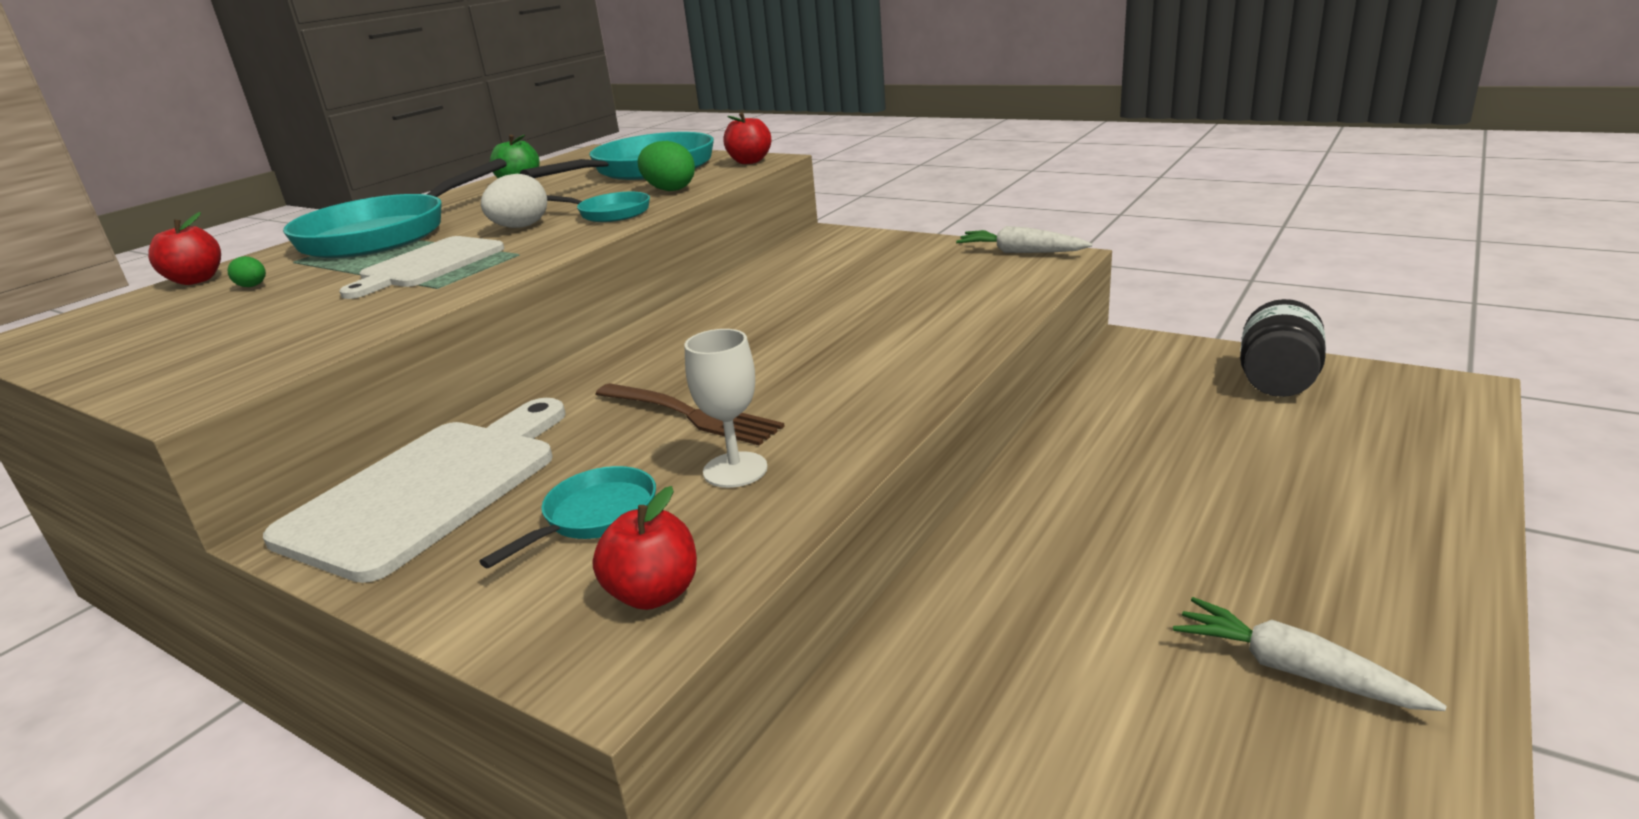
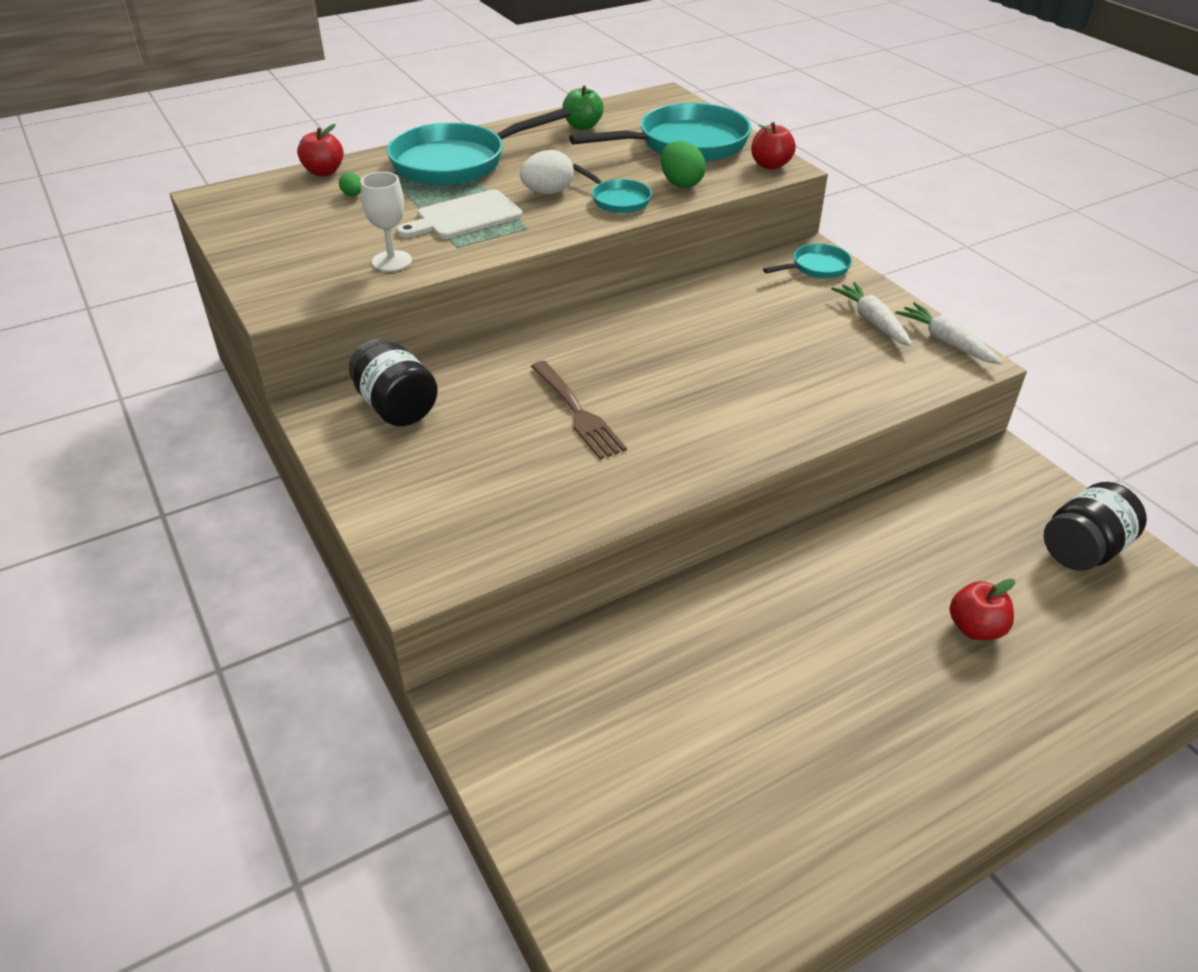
camera: 25 degrees right, 15 degrees up
(431, 489) = (396, 407): white cutting board -> black jar
(595, 517) = (471, 473): turquoise pan -> turquoise pan (817, 267)
(654, 594) = (468, 544): red apple -> red apple (975, 628)
(735, 470) = (571, 473): white goblet -> white goblet (392, 261)
(1293, 670) = (837, 765): white carrot -> white carrot (872, 321)

